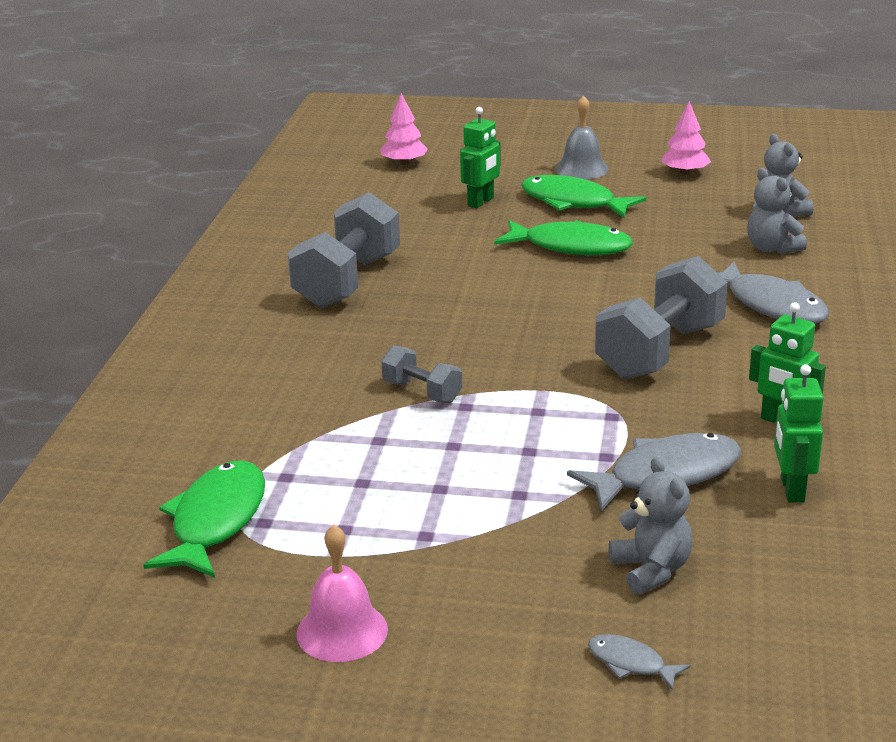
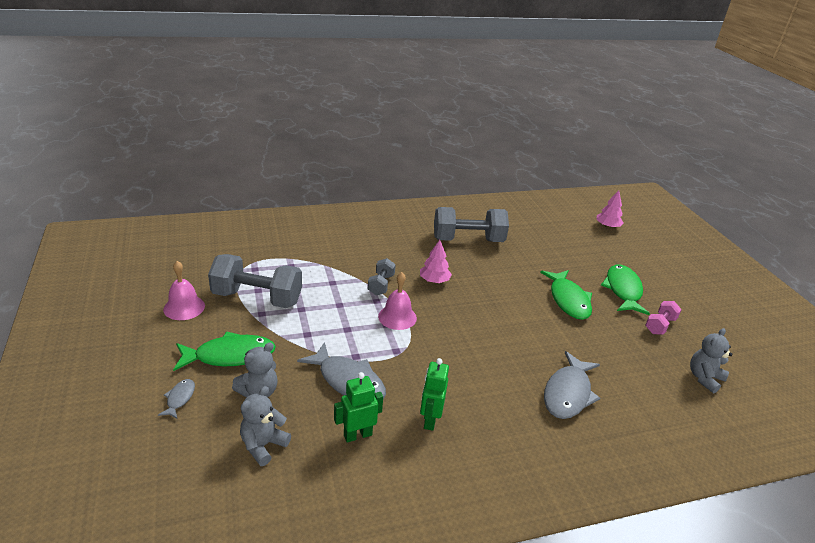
camera: 60 degrees right, 5 degrees up
(216, 521) = (251, 257): green fish -> green fish (230, 356)
(481, 202) = (589, 259): green robot -> none
(525, 396) = (397, 317): none -> pink bell
(581, 169) = (669, 285): grey bell -> none
(660, 351) = (476, 356): grey dumbbell -> grey dumbbell (257, 298)
(666, 204) = (660, 325): none -> pink dumbbell
(685, 172) = (712, 326): pink tree -> pink tree (434, 280)
(772, 248) = (646, 382): grey teddy bear -> grey teddy bear (263, 445)

